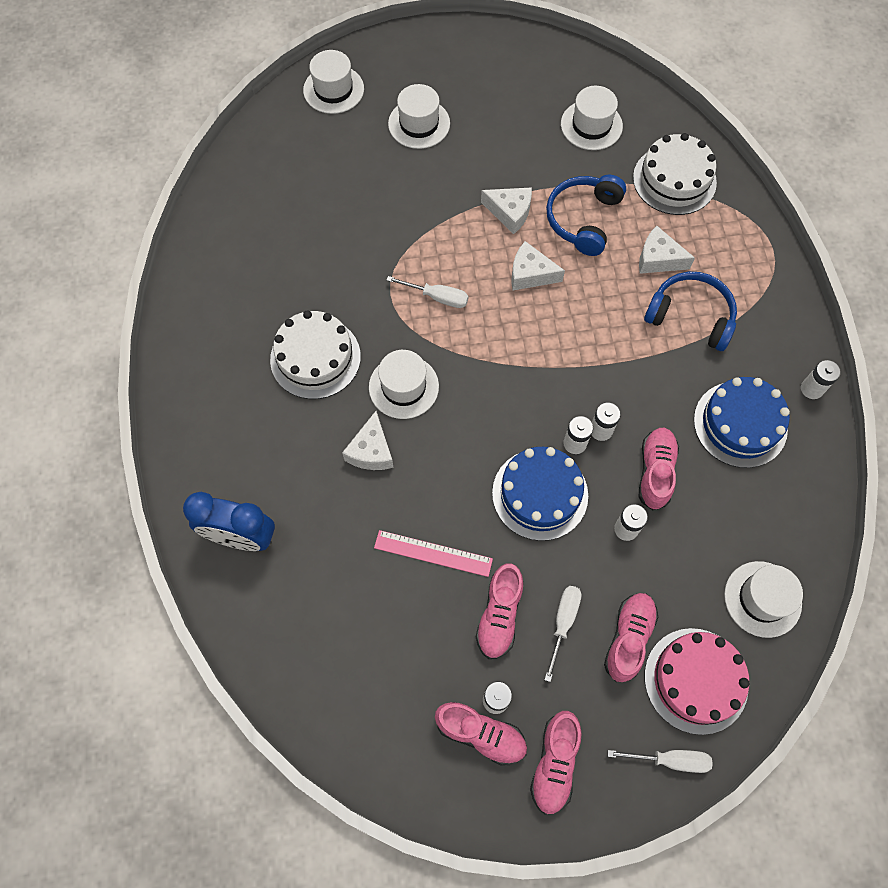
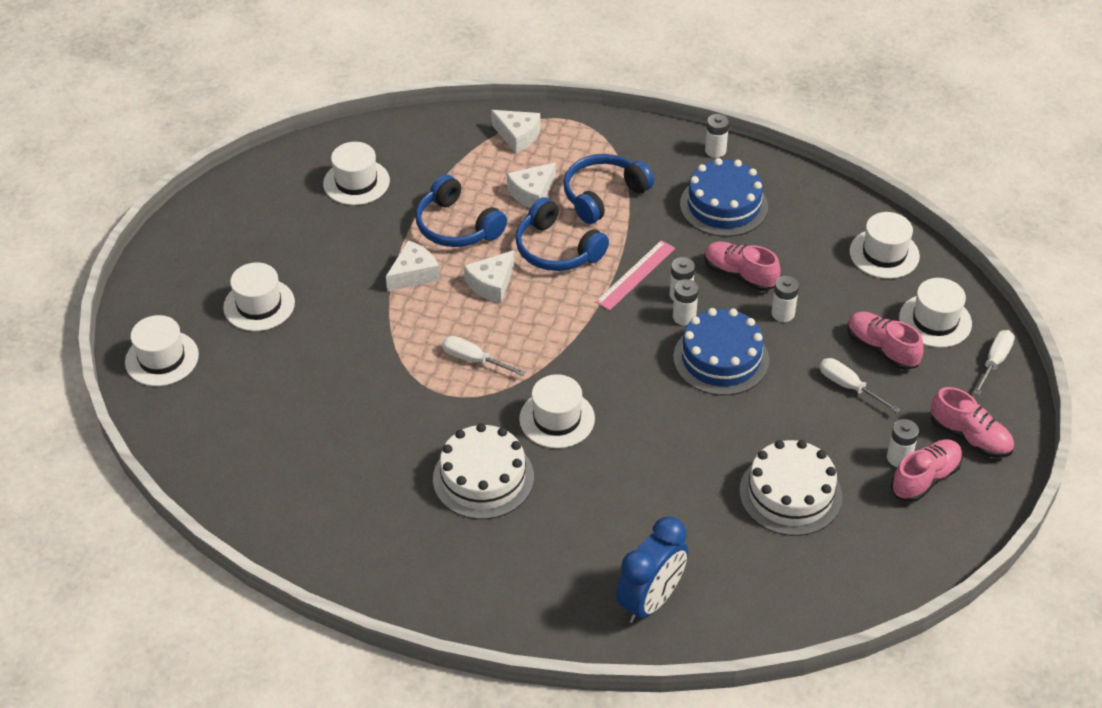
camera: 65 degrees left, 20 degrees down
(371, 451) = (612, 466): white cheese -> white cheese (517, 136)
(433, 553) = (741, 454): pink ruler -> pink ruler (635, 275)
(437, 297) = (473, 360): white screwdriver -> white screwdriver turned 105 degrees counterclockwise
(499, 615) = (822, 427): pink shoe -> none
(600, 306) = (557, 249): none -> blue headphones
(674, 180) = (457, 151): white cake -> white cake (790, 494)
(696, 680) = (935, 321): pink cake -> white hat

